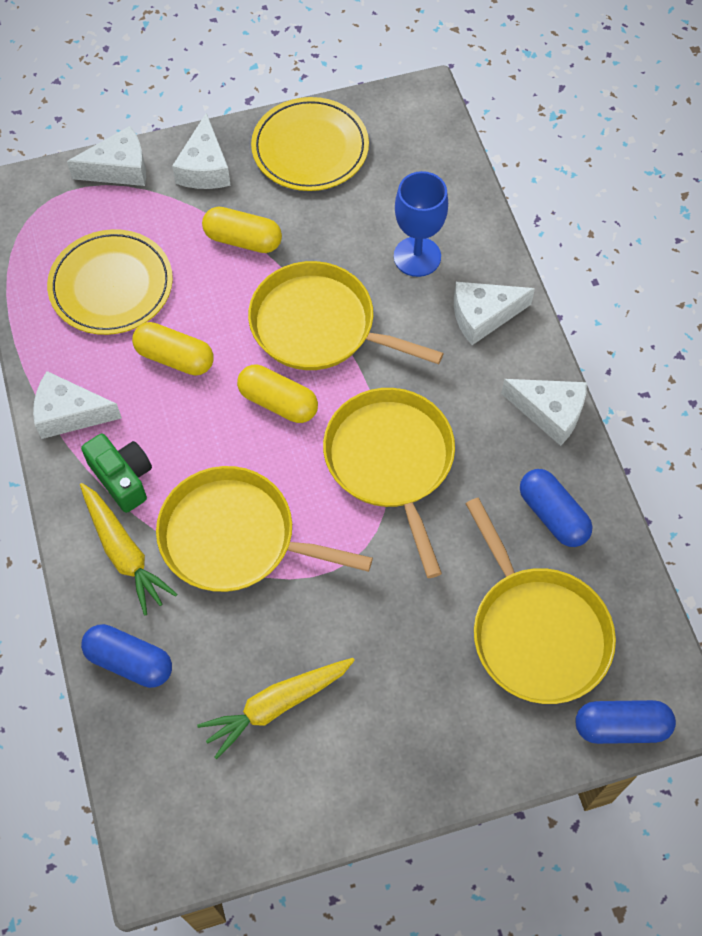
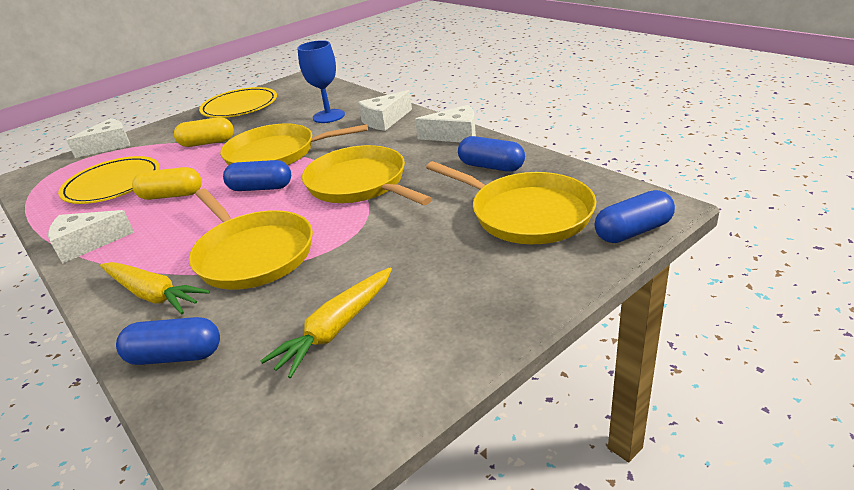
camera: 20 degrees left, 30 degrees down
(122, 478) = (142, 258): green camera -> none
(204, 168) = (171, 130): white cheese -> none
(234, 537) = (253, 254): yellow pan -> yellow pan turned 120 degrees counterclockwise
(278, 402) = (260, 188): yellow capsule -> blue capsule

